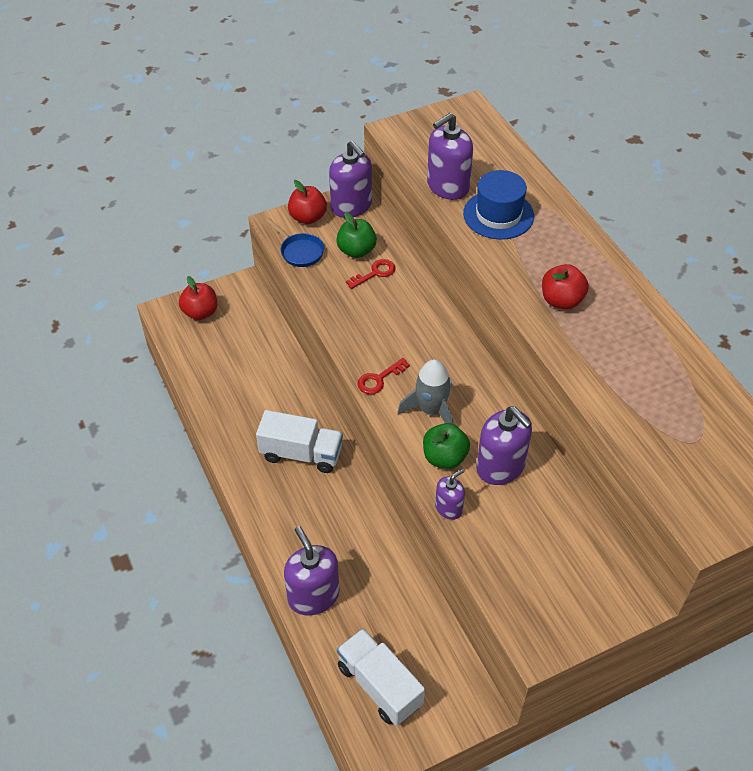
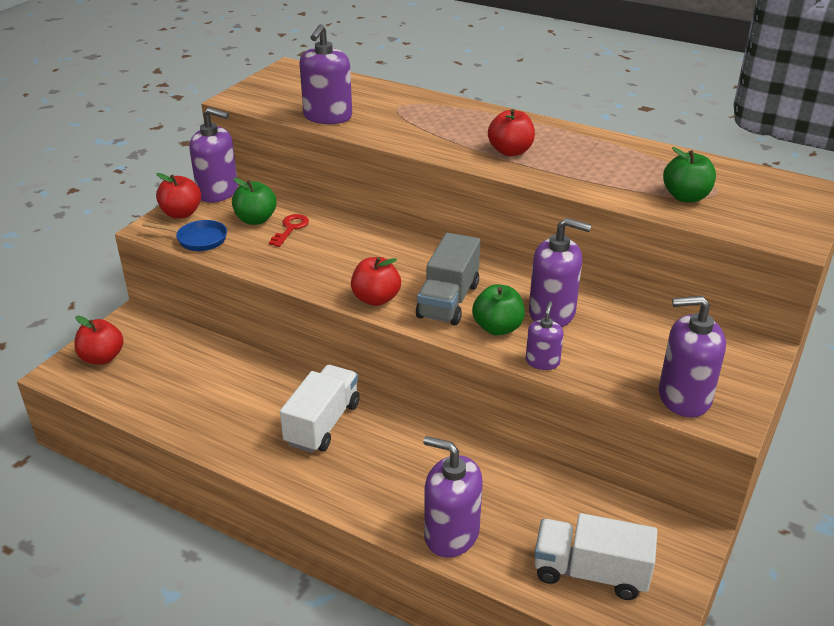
camera: 35 degrees left, 15 degrees down
(301, 454) = (323, 424): white truck -> white truck turned 45 degrees counterclockwise
(379, 379) = (376, 299): red key -> red apple
(431, 410) = (448, 300): grey rocket -> grey truck
(498, 215) = (393, 120): blue hat -> none
(525, 604) = (684, 397): none -> purple soap dispenser
(661, 431) = (686, 197): none -> green apple

